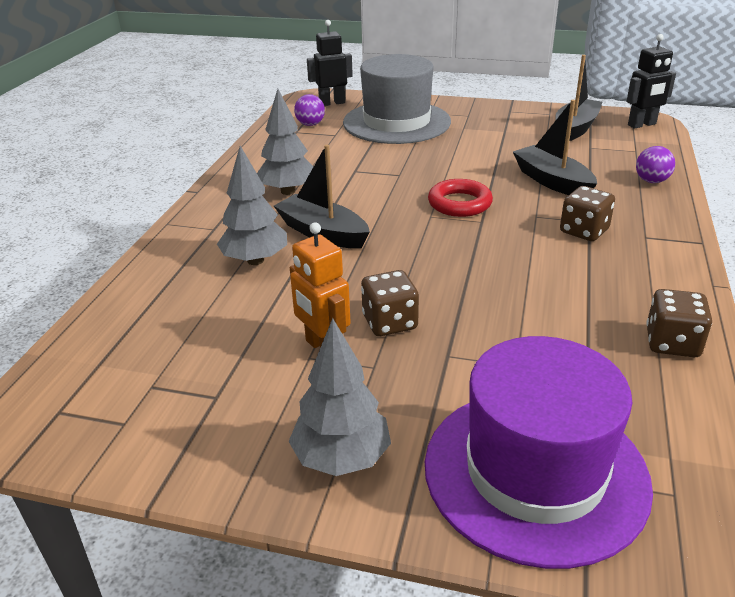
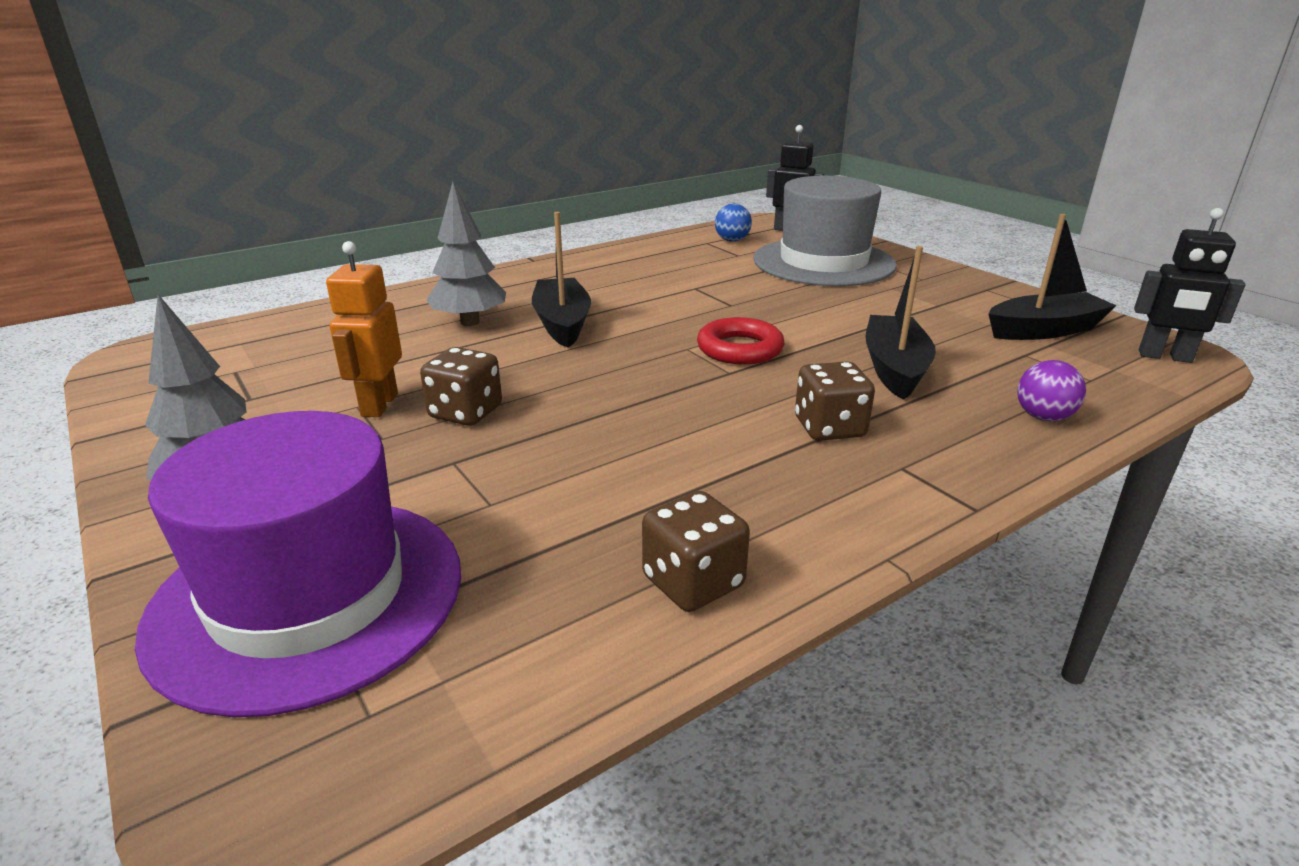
camera: 40 degrees right, 5 degrees down
(288, 191) = (602, 283): grey tree -> none
(310, 124) = (732, 240): purple ball -> blue ball

